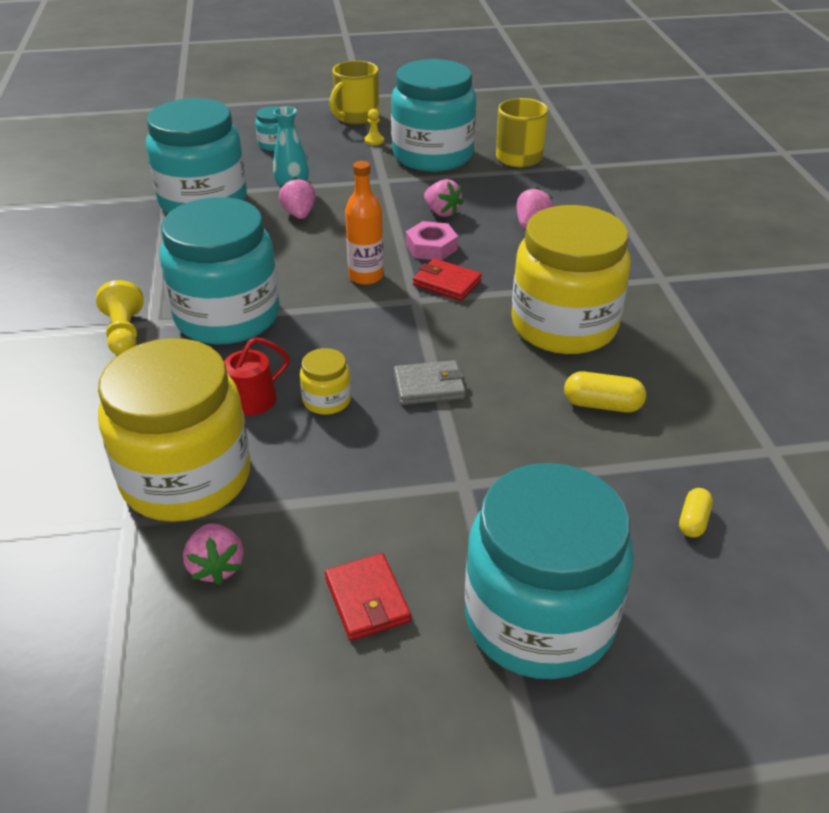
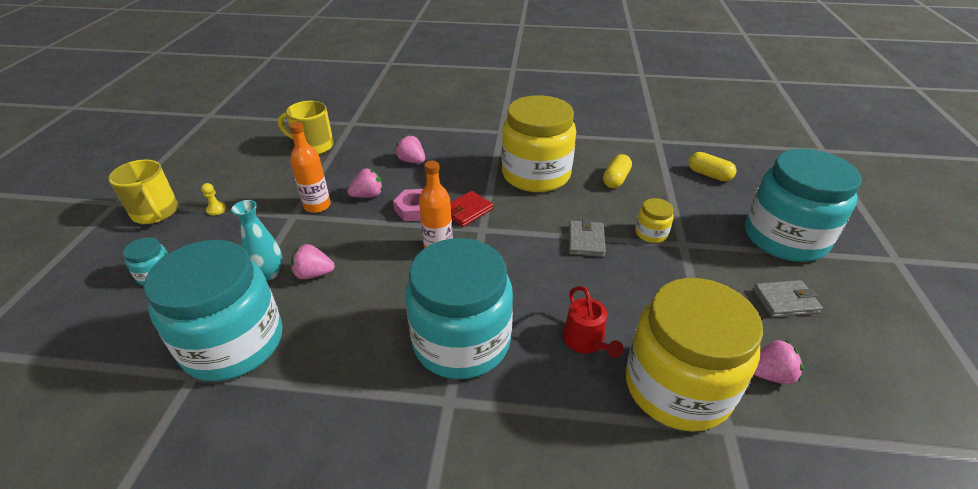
camera: 75 degrees left, 0 degrees up
(124, 333) = (460, 427): yellow pawn -> none
(327, 400) = (592, 293): yellow jar -> yellow jar (651, 233)
(367, 600) = (785, 301): red wallet -> grey wallet
(406, 188) = (317, 206): none -> orange bottle
(432, 155) = (274, 183): turquoise jar -> none
(693, 521) = (709, 175): yellow capsule -> yellow capsule, size x1.53

